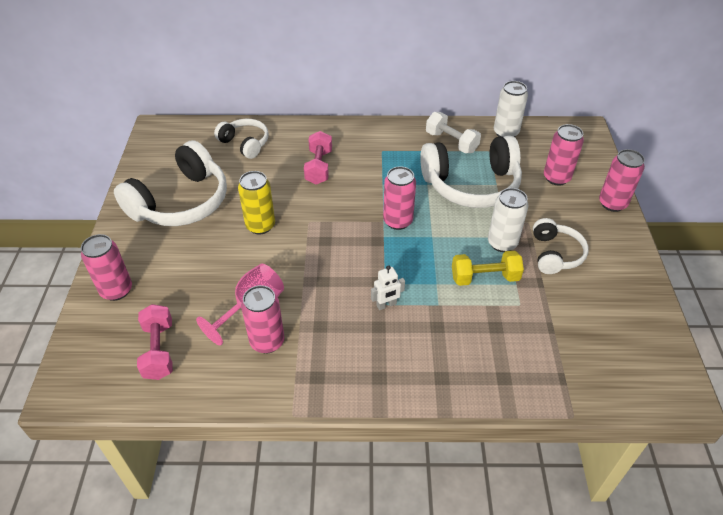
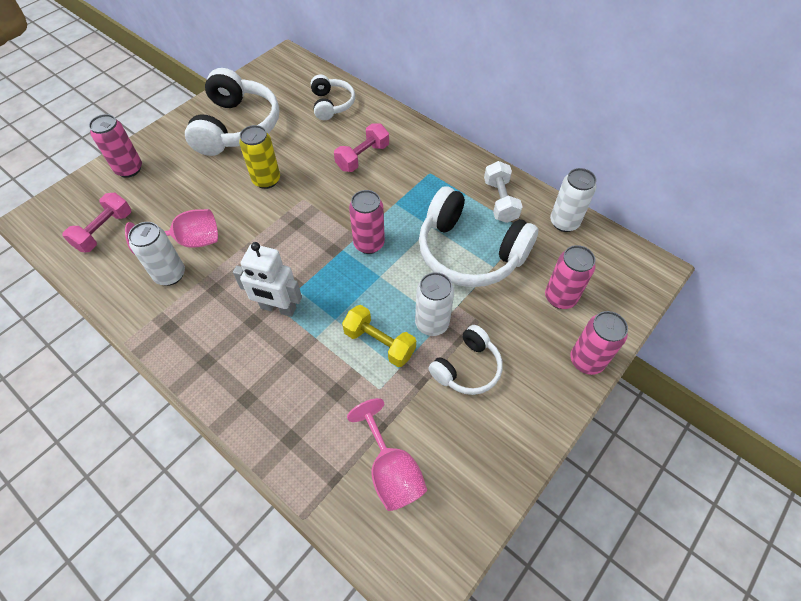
camera: 40 degrees right, 10 degrees up
(181, 202) = (237, 127): white headphones -> white headphones turned 75 degrees counterclockwise
(267, 341) = (170, 275): pink can -> white can
(386, 305) = (278, 308): white robot -> white robot, size x1.75
(587, 346) = (391, 470): none -> pink goblet

